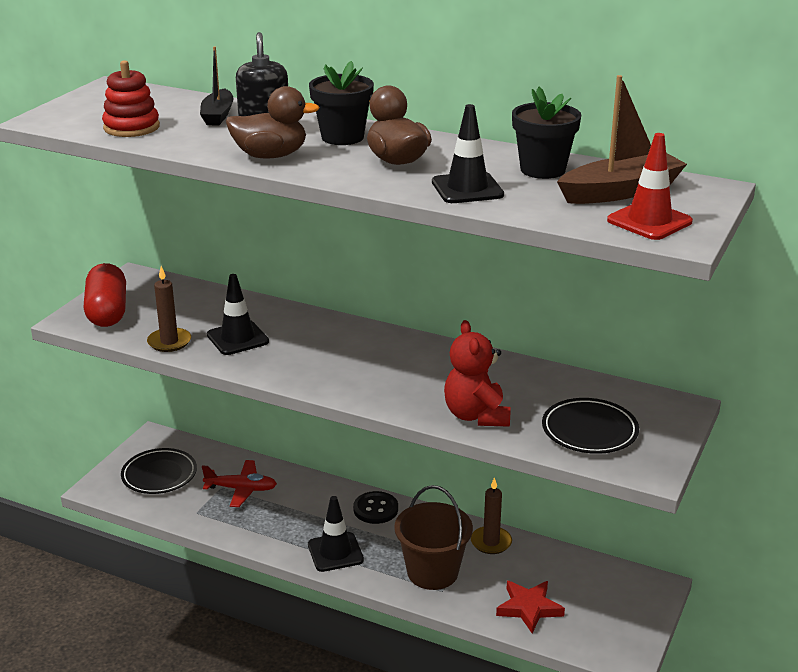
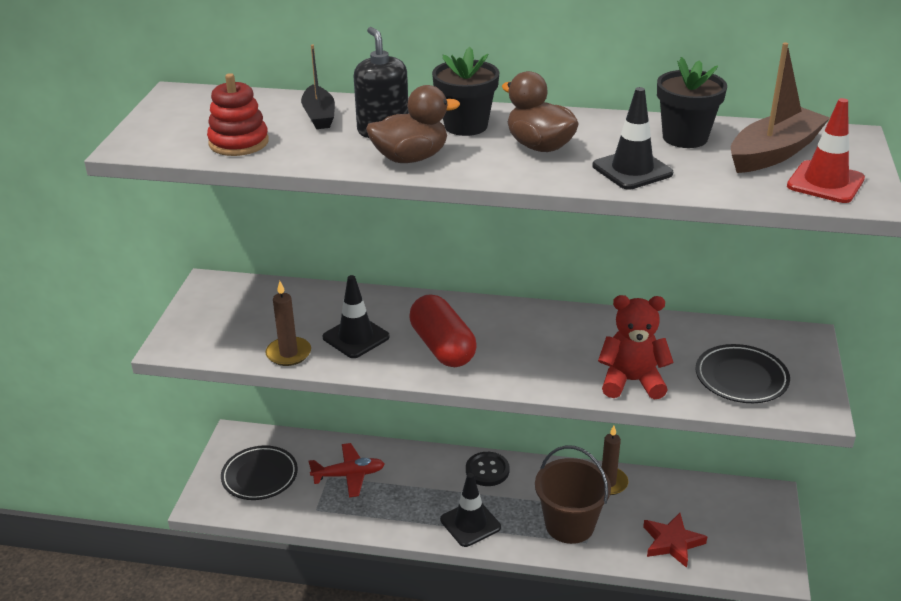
camera: 15 degrees left, 5 degrees up
(107, 312) = (204, 330): red capsule -> red capsule (442, 347)
(476, 416) = (631, 381): red teddy bear -> red teddy bear turned 120 degrees clockwise

